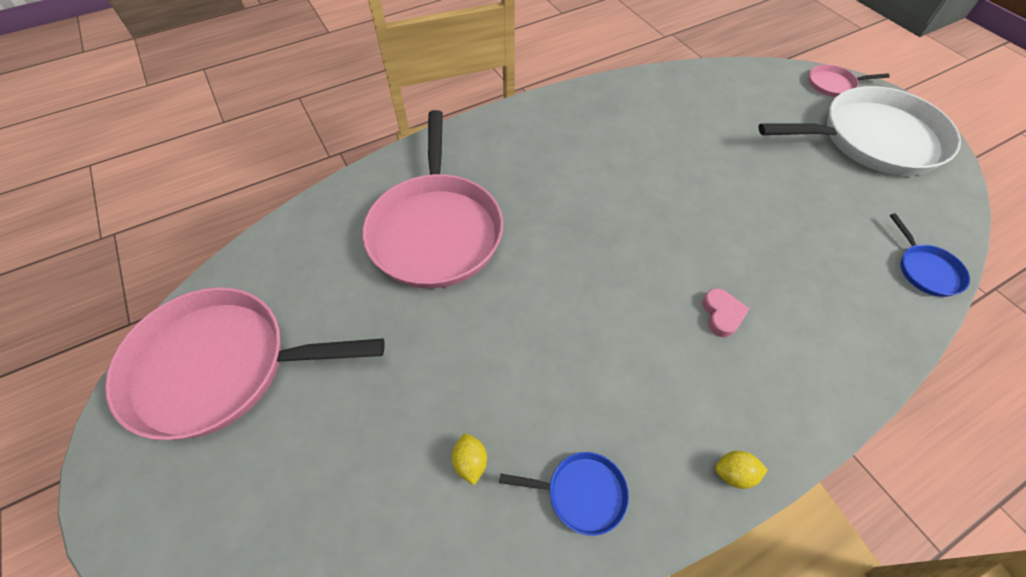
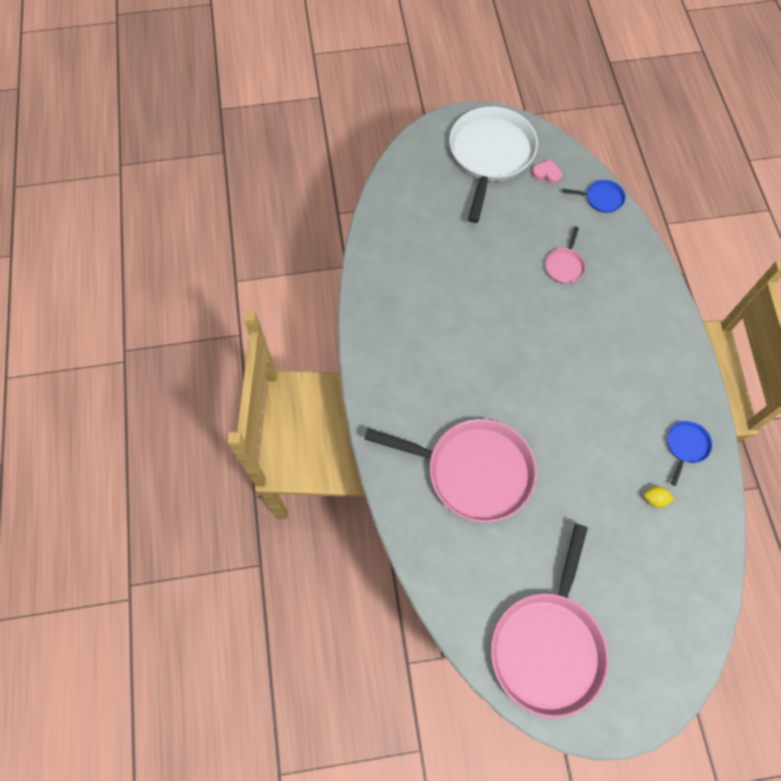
camera: 70 degrees left, 10 degrees up
(722, 315) = (599, 322): pink heart -> pink heart (546, 174)
(734, 473) = (693, 366): yellow lemon -> none
(833, 84) = (426, 143): pink pan -> pink pan (564, 266)

